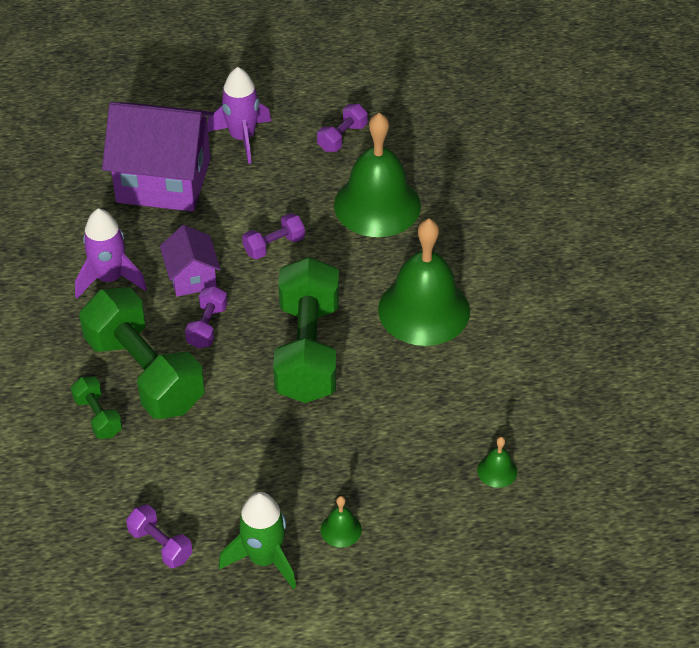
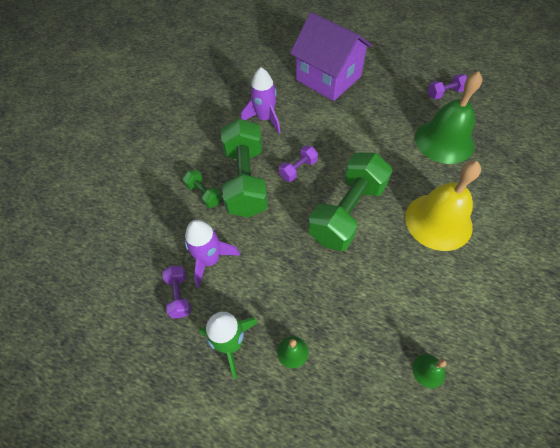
camera: 35 degrees right, 10 degrees up
(98, 416) = (204, 194): green dumbbell -> green dumbbell turned 45 degrees counterclockwise
(192, 277) = (308, 137): purple house -> none
(242, 138) = (386, 72): purple rocket -> purple rocket (210, 260)
(274, 246) = (366, 139): purple dumbbell -> none
(424, 310) = (438, 221): green bell -> yellow bell

